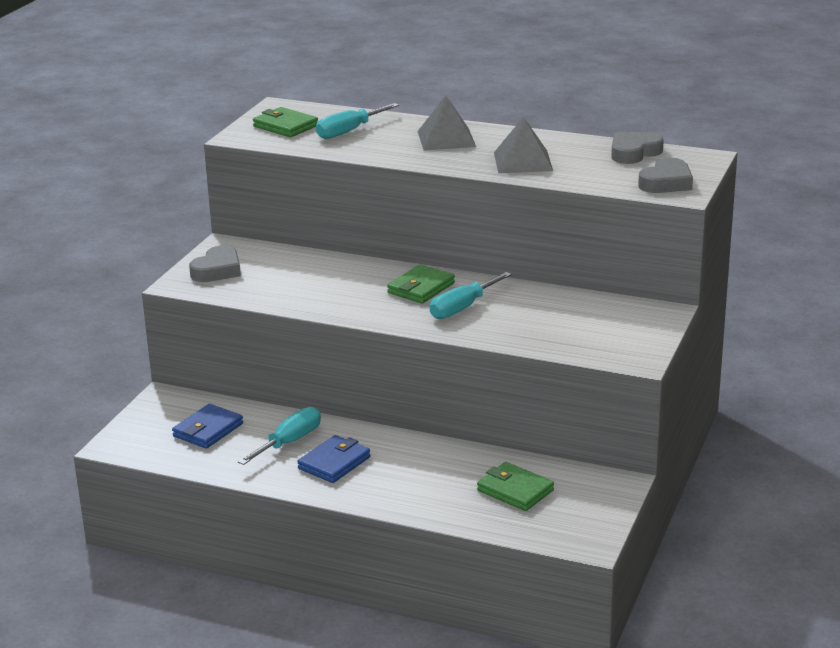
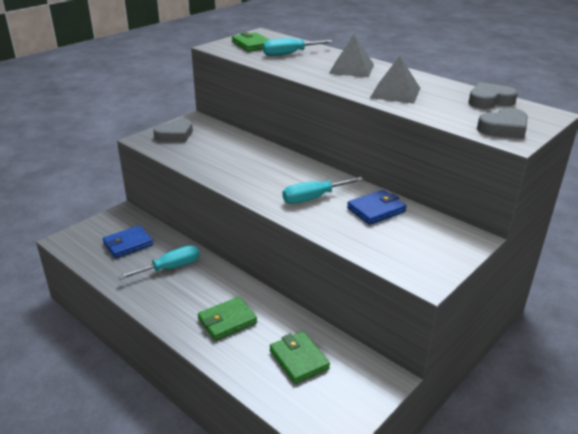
camera: 20 degrees right, 5 degrees up
(334, 463) = (186, 294): blue wallet -> blue wallet (376, 210)
(421, 288) = (295, 176): green wallet -> green wallet (227, 321)

